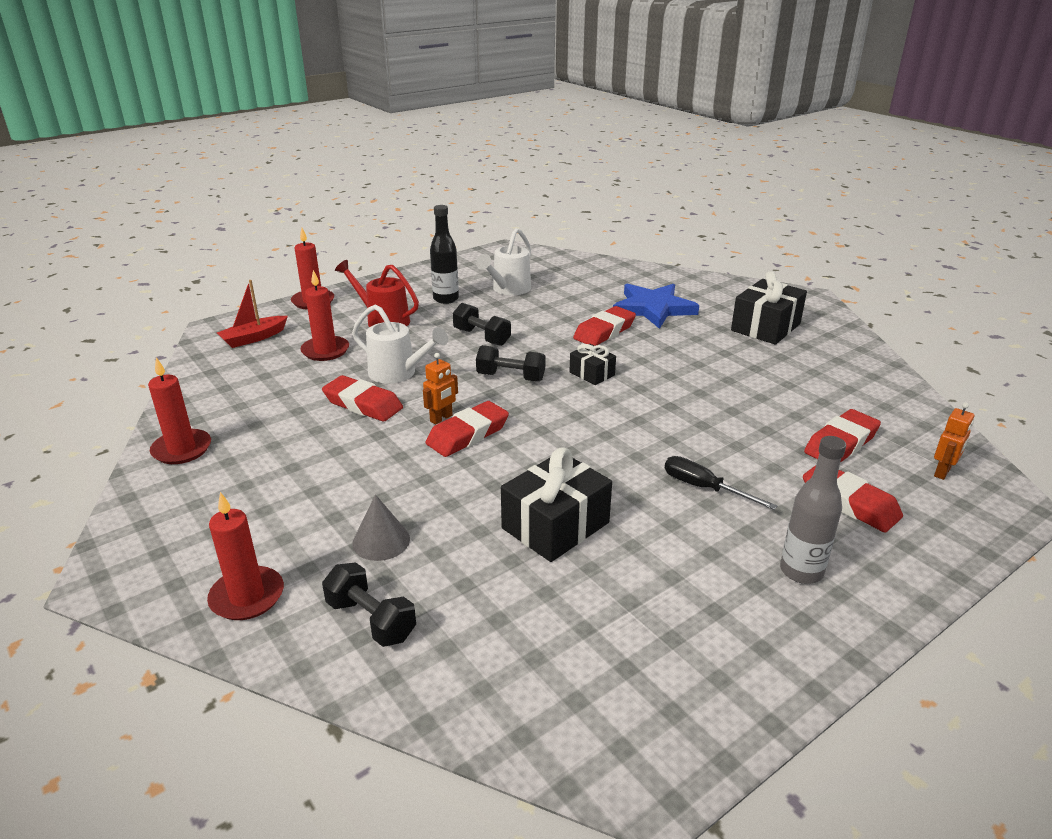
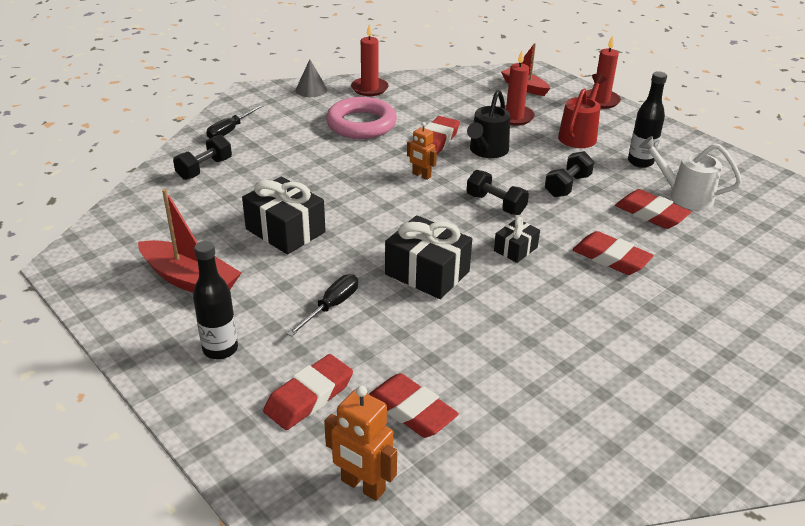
camera: 85 degrees right, 5 degrees up
(247, 596) = (230, 130): red candle -> black screwdriver
(290, 459) = (361, 124): none -> pink ring
(381, 541) = (274, 165): grey cone -> grey cone (311, 90)
(398, 373) = (486, 151): white watering can -> black watering can
(468, 434) = (400, 188): red eraser -> red eraser (651, 214)
(511, 377) = (495, 204): black dumbbell -> black dumbbell turned 60 degrees counterclockwise
(653, 308) = (689, 296): blue star -> none
(673, 610) = (190, 280): none -> red boat
(765, 327) = (681, 389): black gift -> black gift (427, 273)
(801, 571) = (220, 349): grey bottle -> black bottle
(942, 472) = (362, 486): orange robot -> orange robot, size x1.52

